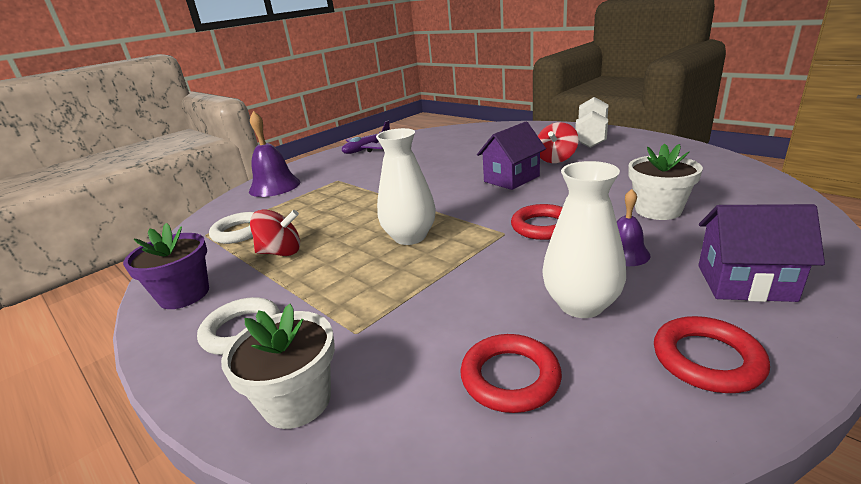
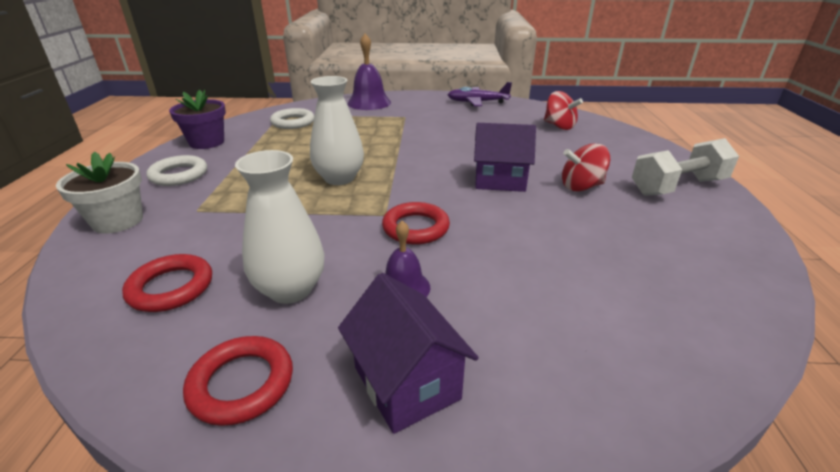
camera: 45 degrees right, 5 degrees up
(281, 252) = (277, 146): red spinning top -> red spinning top (559, 126)
(658, 210) = (527, 283): white flower pot -> none

